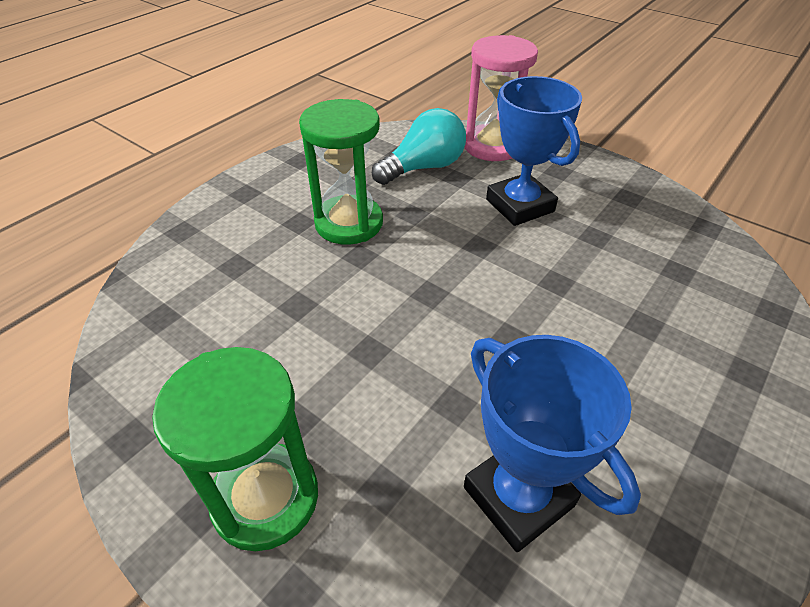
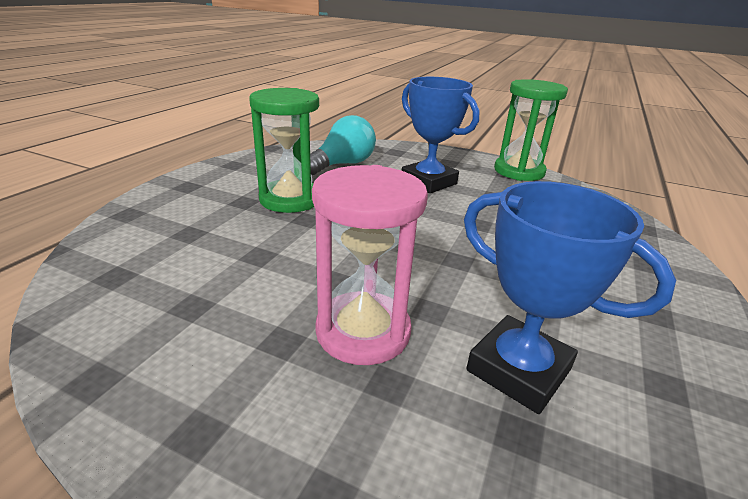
camera: 15 degrees left, 15 degrees down
(265, 498) = (267, 410): green hourglass -> green hourglass (519, 171)
(492, 146) = (392, 151): pink hourglass -> pink hourglass (363, 331)

